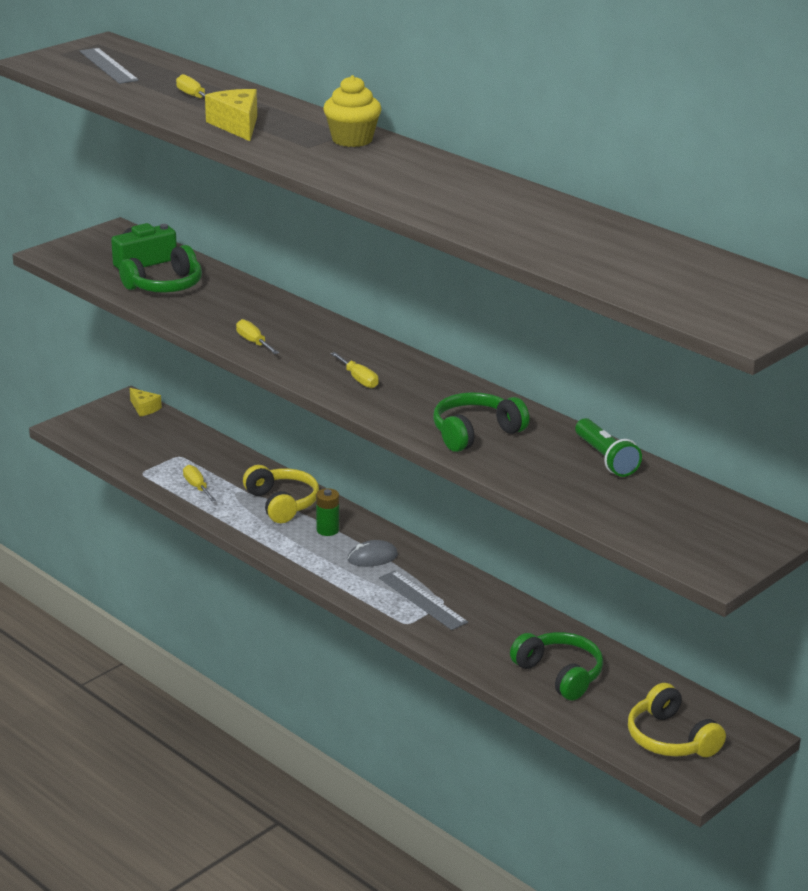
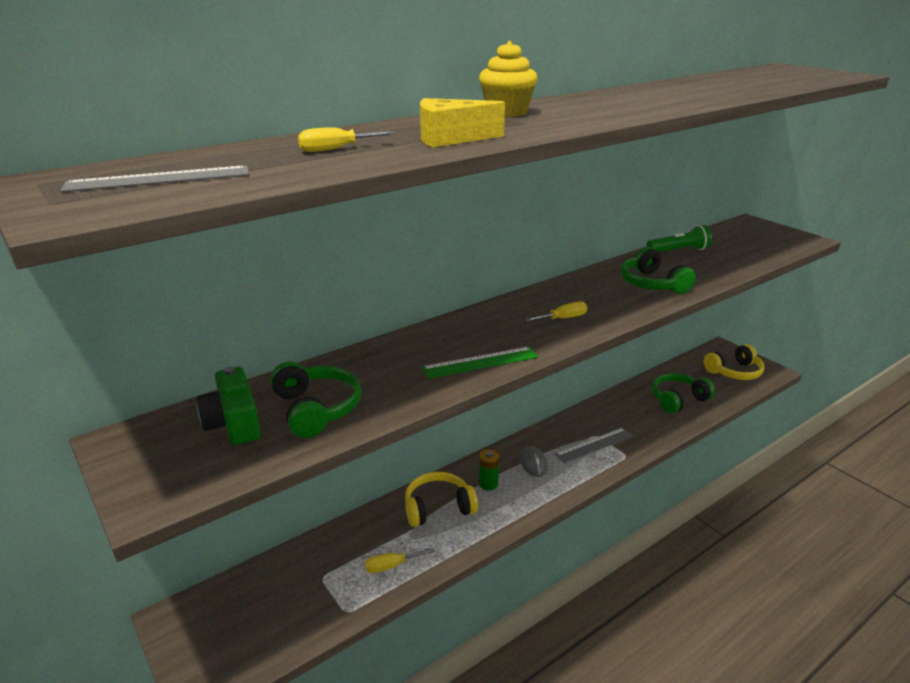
camera: 80 degrees left, 0 degrees up
(144, 408) = (199, 603): yellow cheese -> none
(253, 342) = (480, 362): yellow screwdriver -> green ruler

